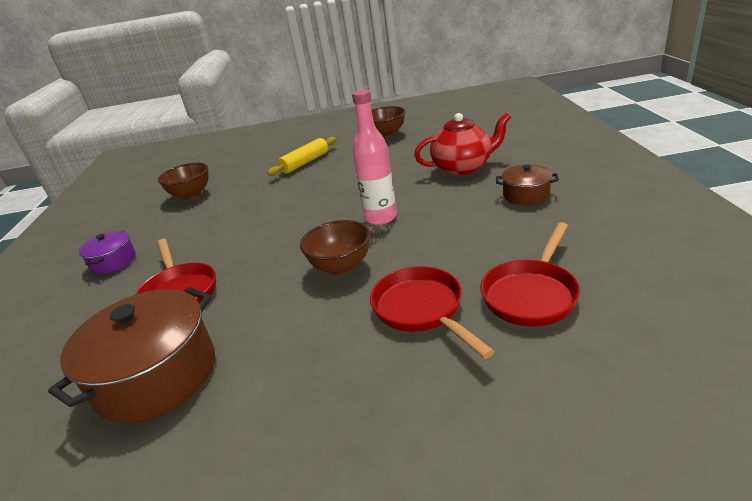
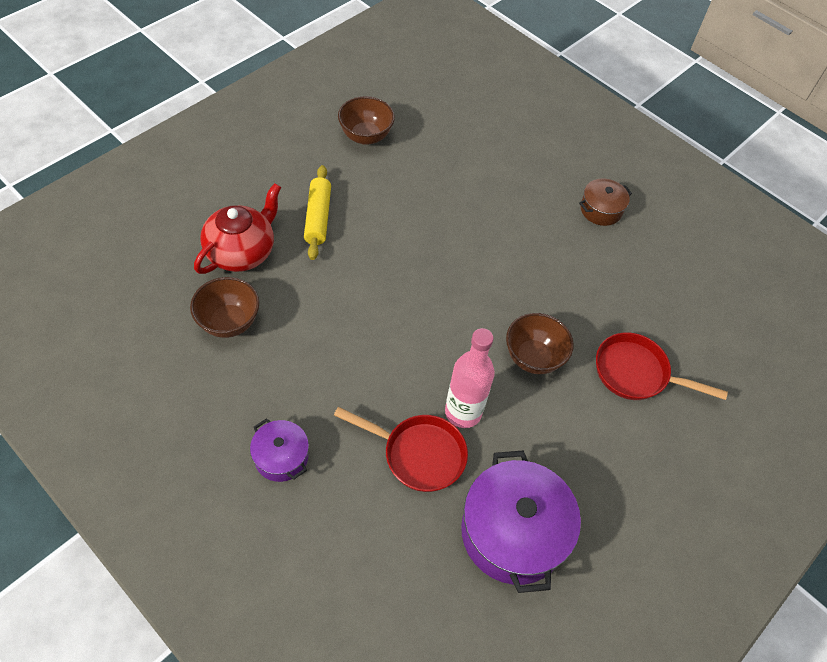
camera: 50 degrees left, 25 degrees up
(157, 375) = (513, 532): brown pot -> purple pot
(380, 218) = (504, 282): pink bottle -> pink bottle (463, 412)
(463, 167) = (512, 182): red teapot -> red teapot (242, 252)
(531, 294) = (691, 325): red pan -> none

